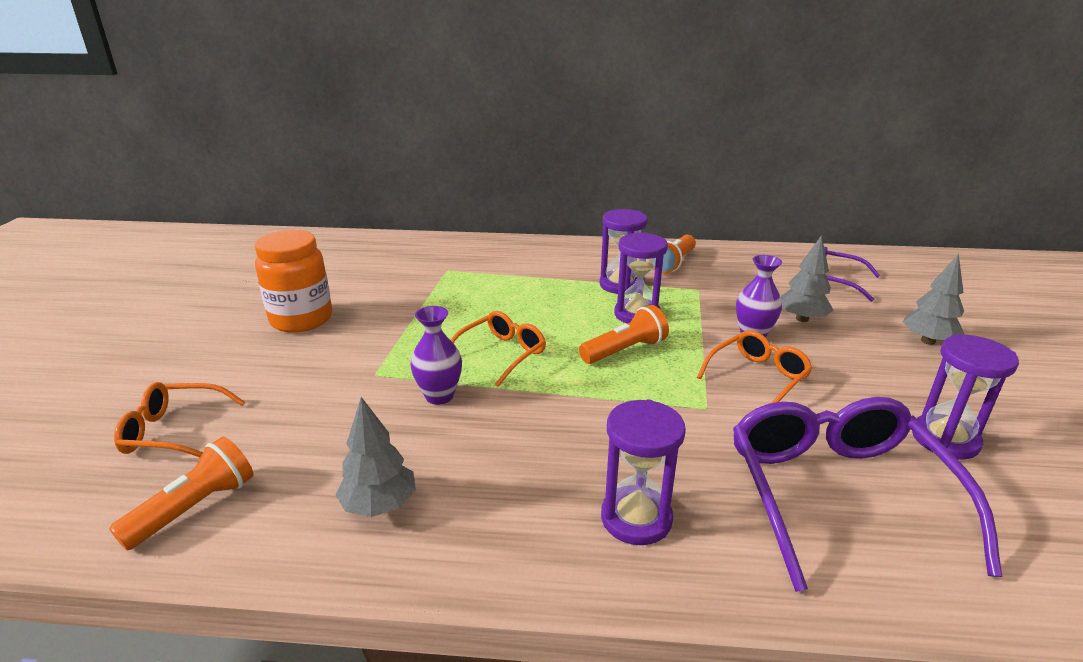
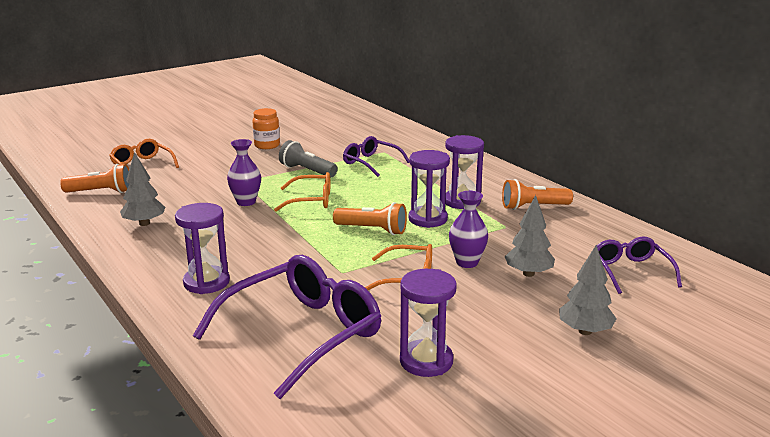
camera: 50 degrees right, 5 degrees down
(301, 319) = (267, 145): orange jar -> orange jar, size x0.61
(419, 325) = (307, 171): none -> grey flashlight
(461, 286) = (371, 163): none -> purple glasses

